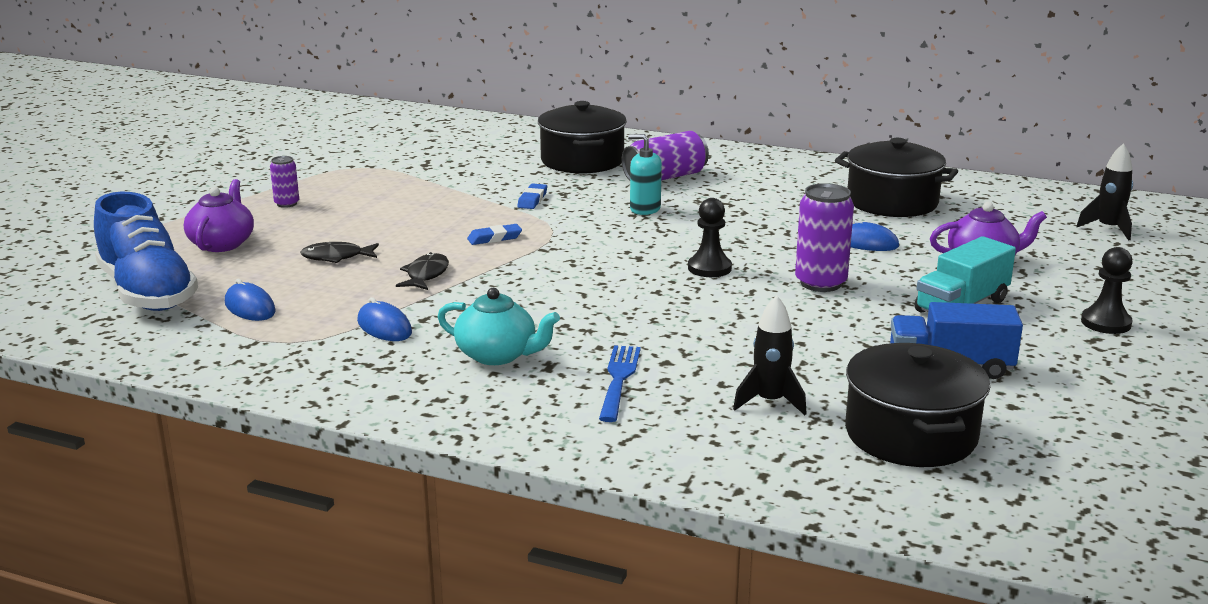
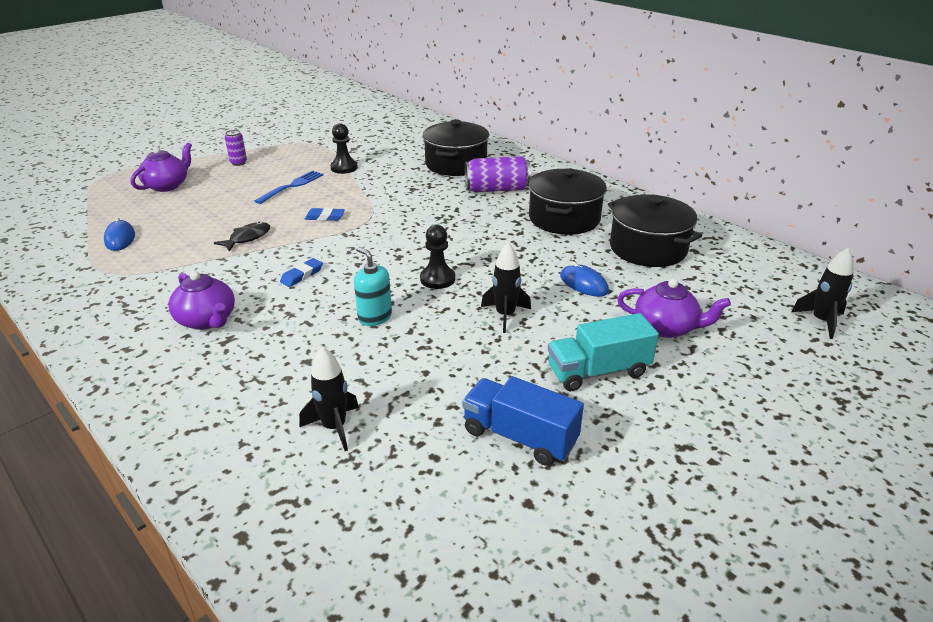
camera: 25 degrees right, 10 degrees up
(147, 292) = (84, 213): blue shoe -> none
(336, 257) = (214, 210): black fish -> none
(384, 327) = (171, 275): blue mouse -> none
(498, 355) = (207, 320): turquoise teapot -> purple teapot
(532, 200) = (386, 190): blue eraser -> blue eraser (302, 275)
(619, 380) = (255, 369): blue fork -> blue fork (292, 186)
(645, 209) = (451, 214): turquoise soap dispenser -> turquoise soap dispenser (375, 317)
(820, 283) = (505, 315): purple can -> black rocket
(911, 435) = (404, 505): black pot -> black pot (564, 218)
(1106, 323) = (715, 430): black pawn -> black pawn (344, 168)

